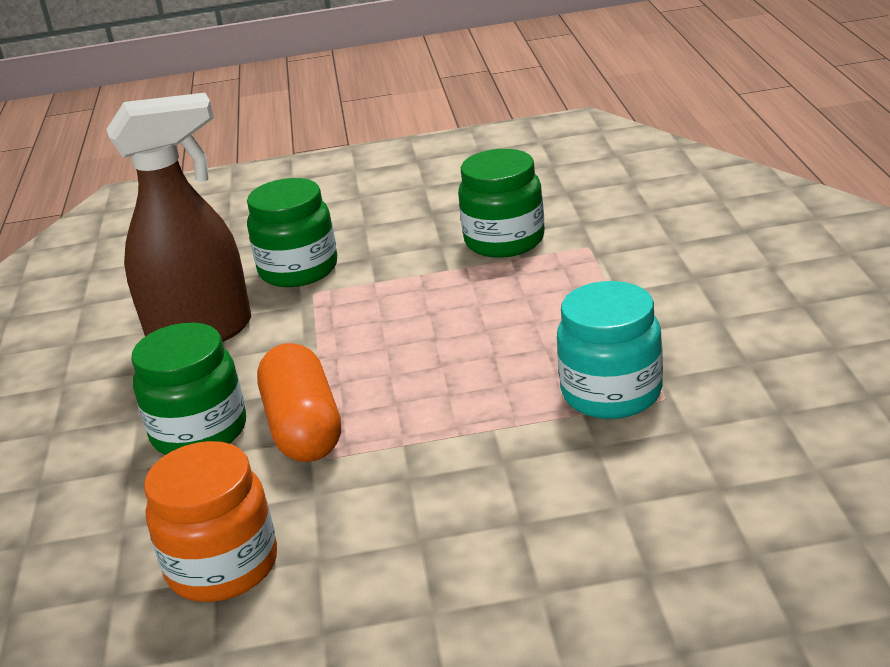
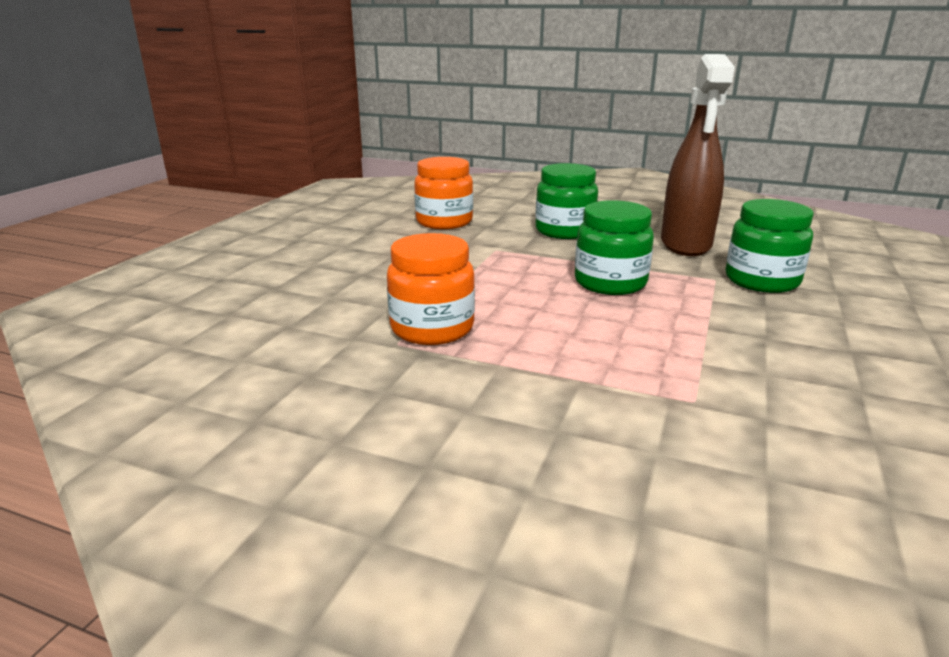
camera: 115 degrees right, 5 degrees down
(304, 428) = (533, 249): orange capsule -> none
(504, 241) = (748, 365): green jar -> green jar (610, 283)
(611, 393) = (432, 328): turquoise jar -> orange jar

